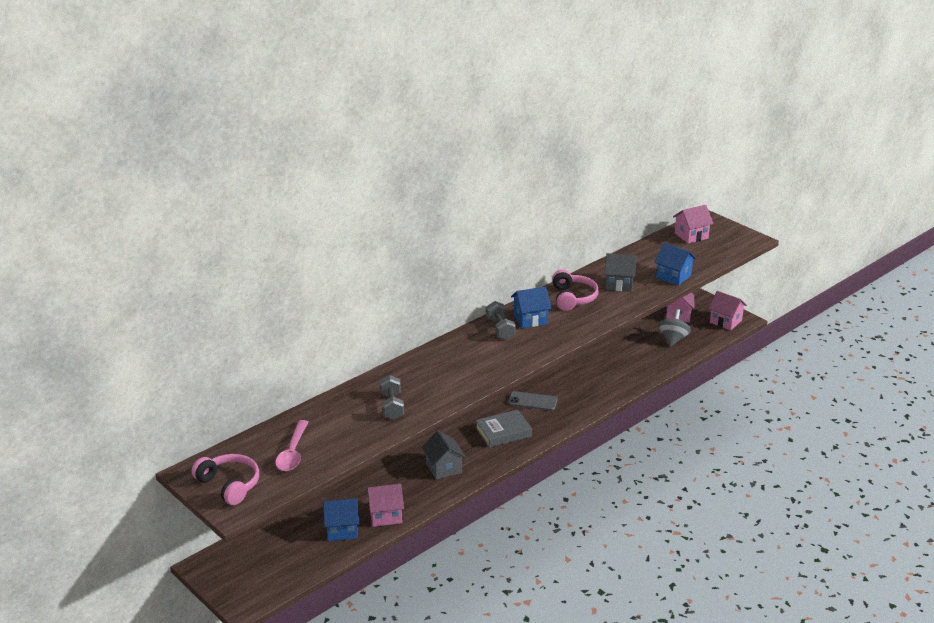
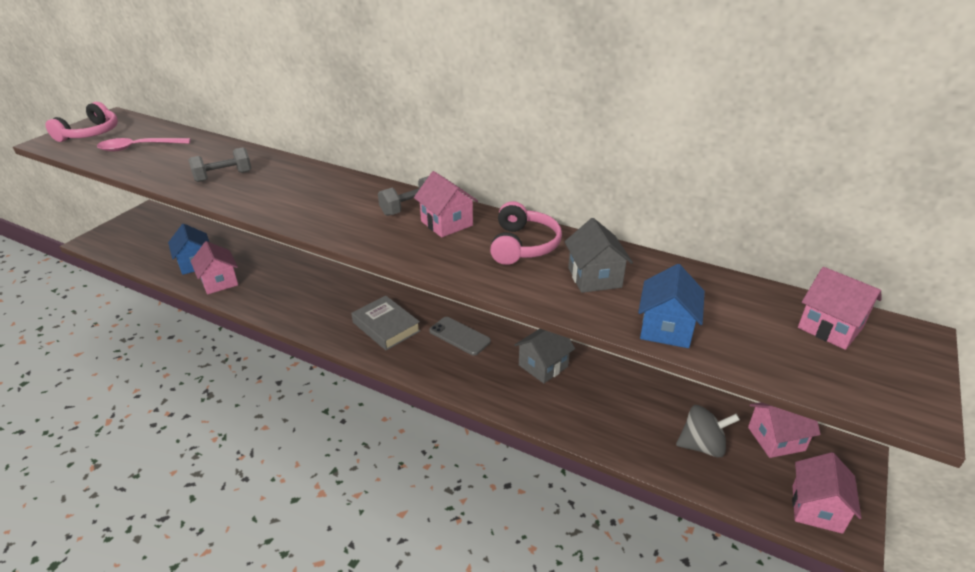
camera: 70 degrees right, 5 degrees up
(443, 468) = (306, 300): grey house -> grey house (543, 366)
(530, 319) = (446, 223): blue house -> pink house
(532, 401) = (459, 336): grey phone -> grey phone turned 45 degrees counterclockwise
(573, 298) = (523, 245): pink headphones -> pink headphones turned 60 degrees counterclockwise

